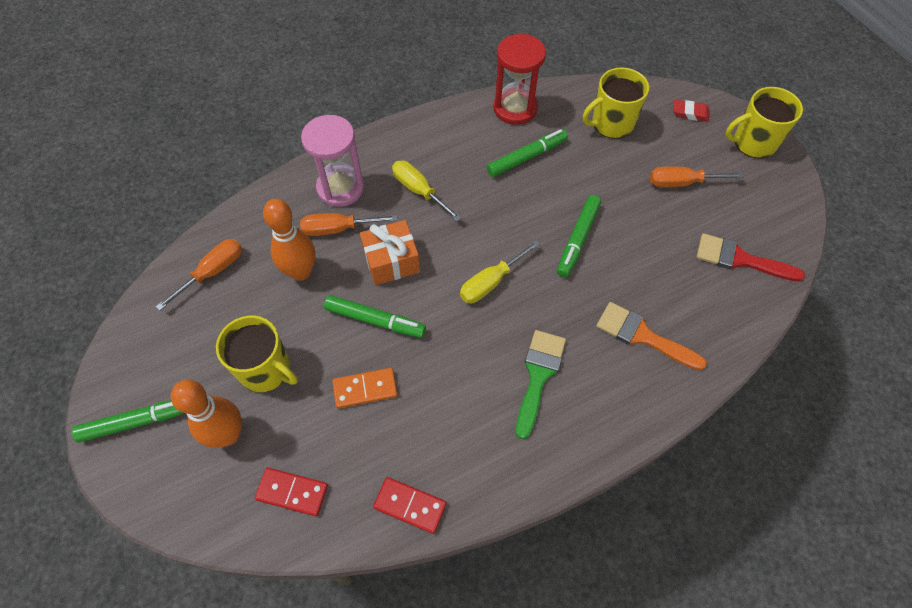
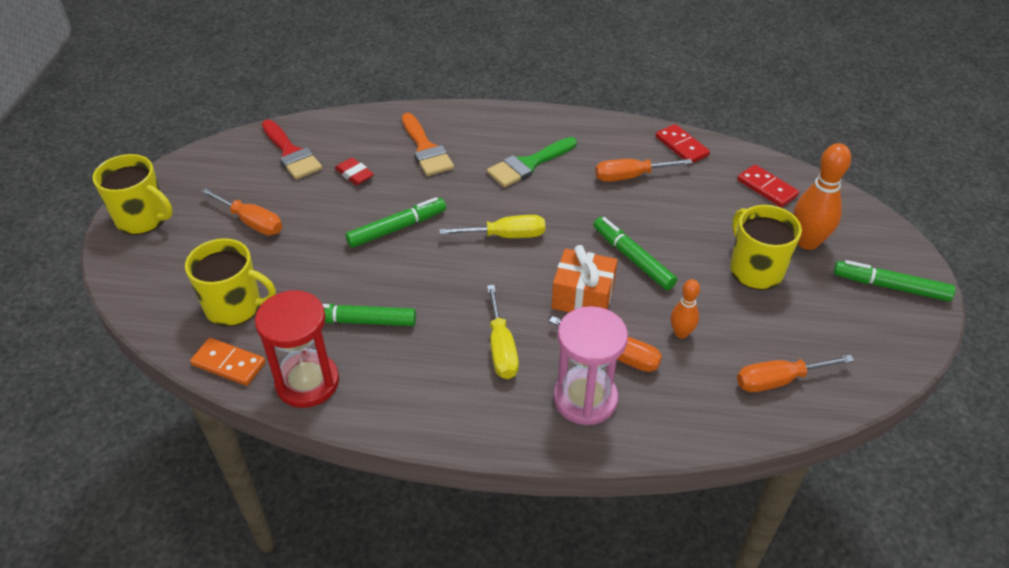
camera: 145 degrees left, 15 degrees down
(301, 272) = (681, 333): orange bowling pin -> orange bowling pin, size x0.57
(365, 389) = (673, 218): orange domino -> orange domino (229, 363)
(435, 421) = (630, 176): none -> orange screwdriver
(690, 113) = (149, 274): red eraser -> red eraser (354, 174)

